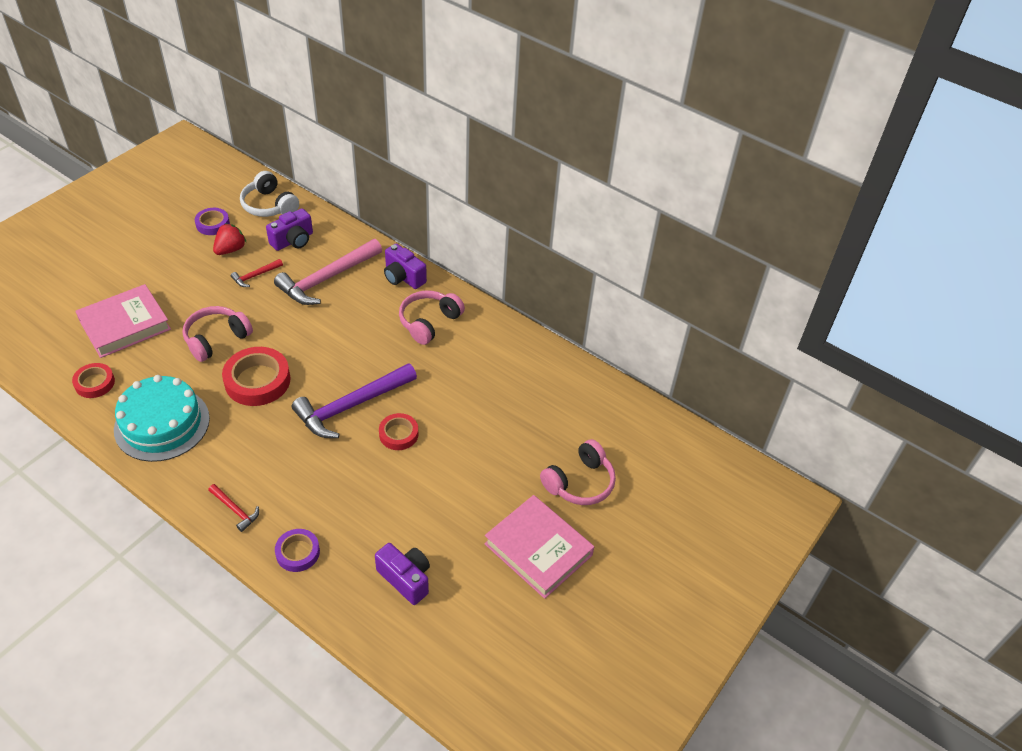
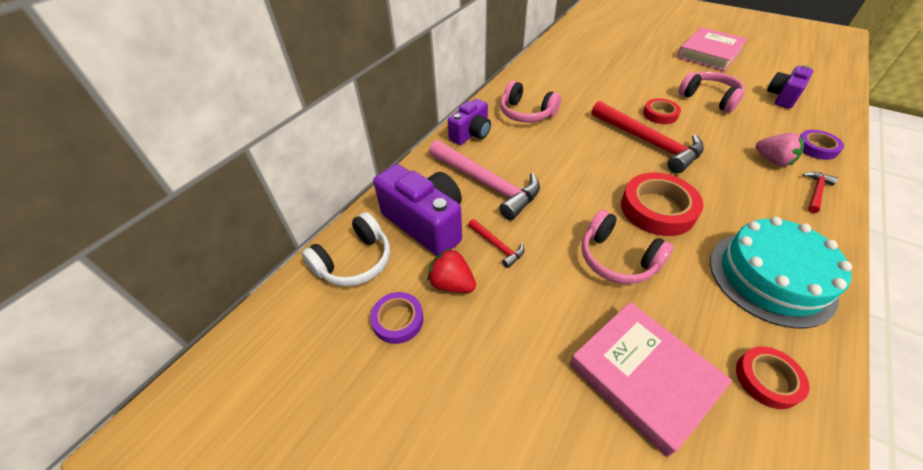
camera: 90 degrees left, 0 degrees up
(290, 499) = (772, 161): none -> pink strawberry
(293, 241) = (426, 223): purple camera -> purple camera, size x1.59
(351, 406) = (648, 142): purple hammer -> red hammer
(579, 482) = (646, 44): pink headphones -> pink headphones (709, 98)

